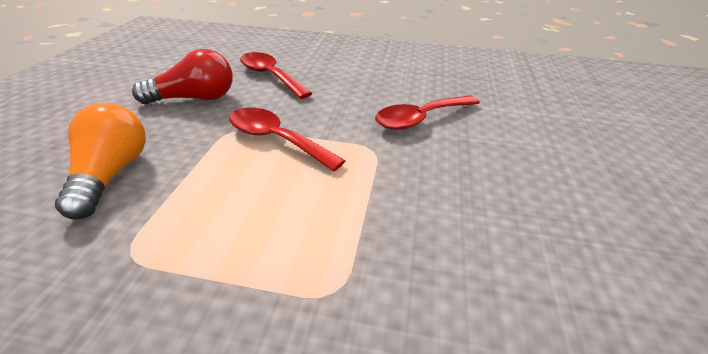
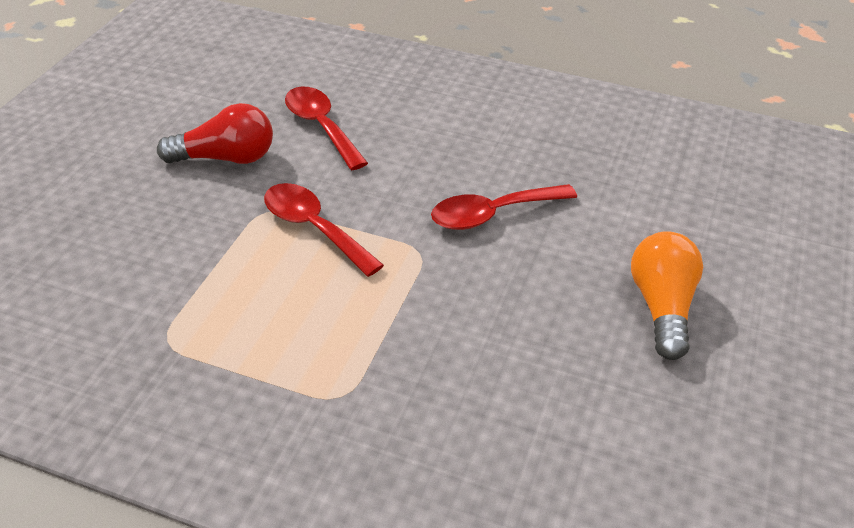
camera: 10 degrees right, 5 degrees up
(112, 174) = (142, 255): orange light bulb -> orange light bulb (662, 307)

